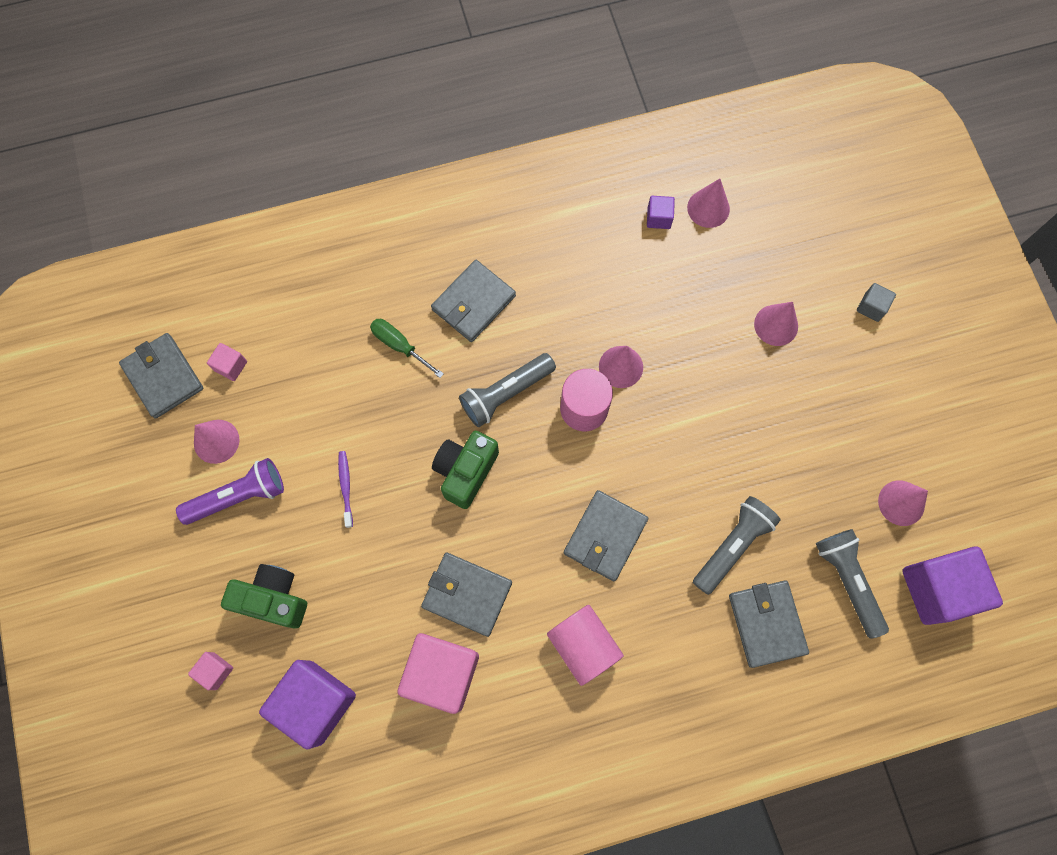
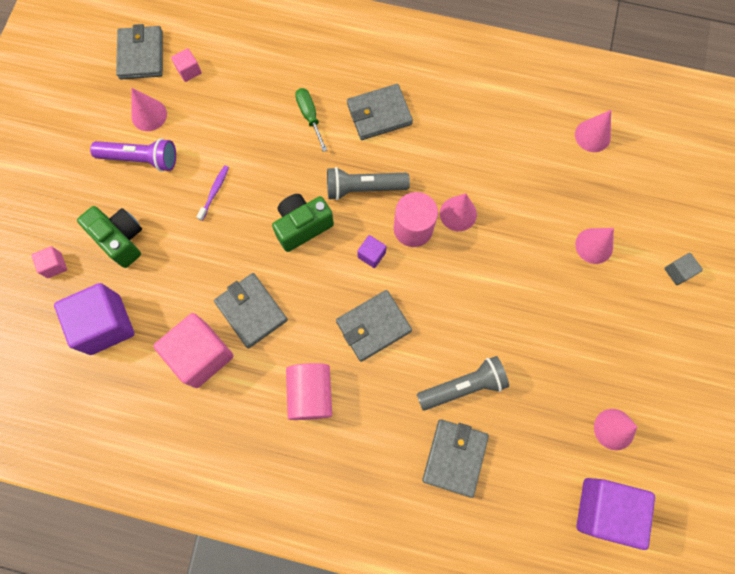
camera: 30 degrees right, 0 degrees up
(658, 218) = (550, 124): purple cube -> purple cube (371, 255)
(847, 581) = (536, 463): grey flashlight -> none

